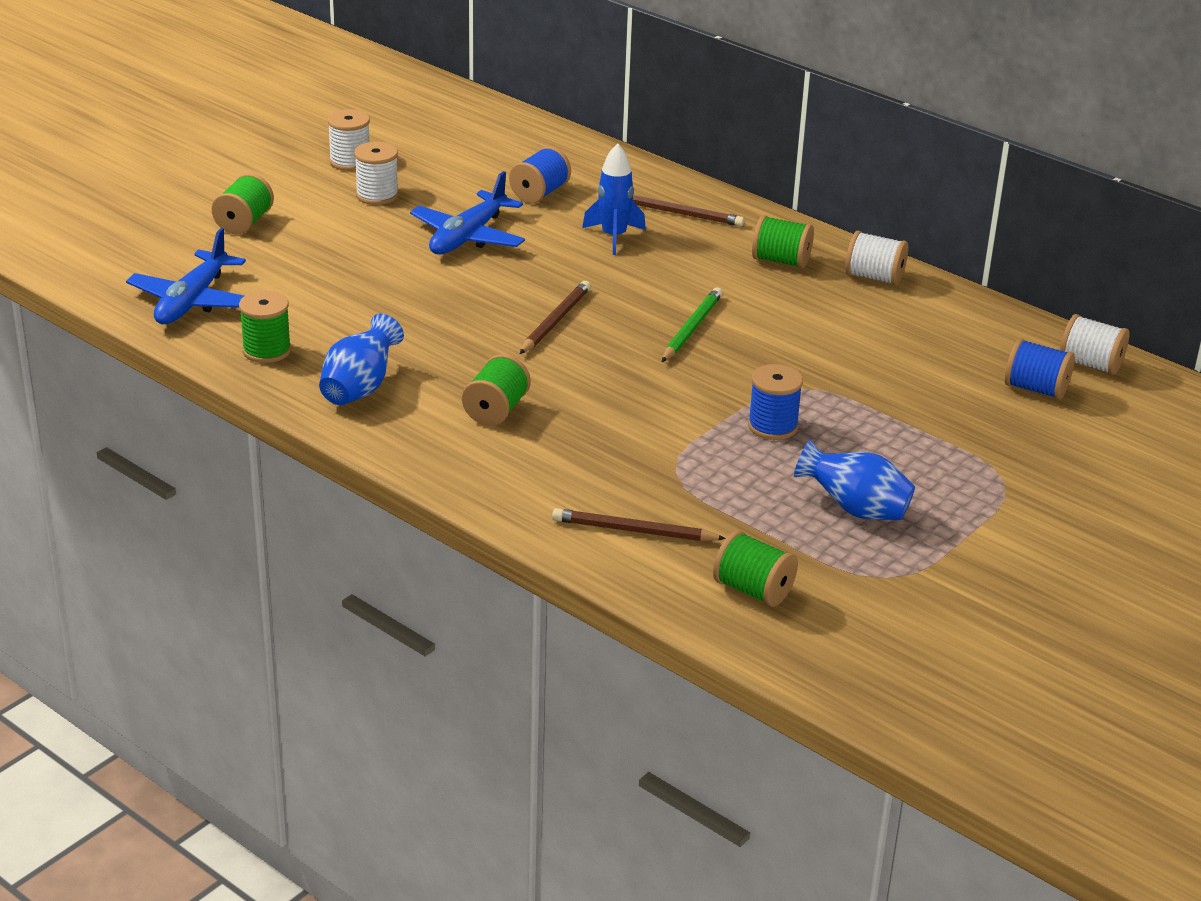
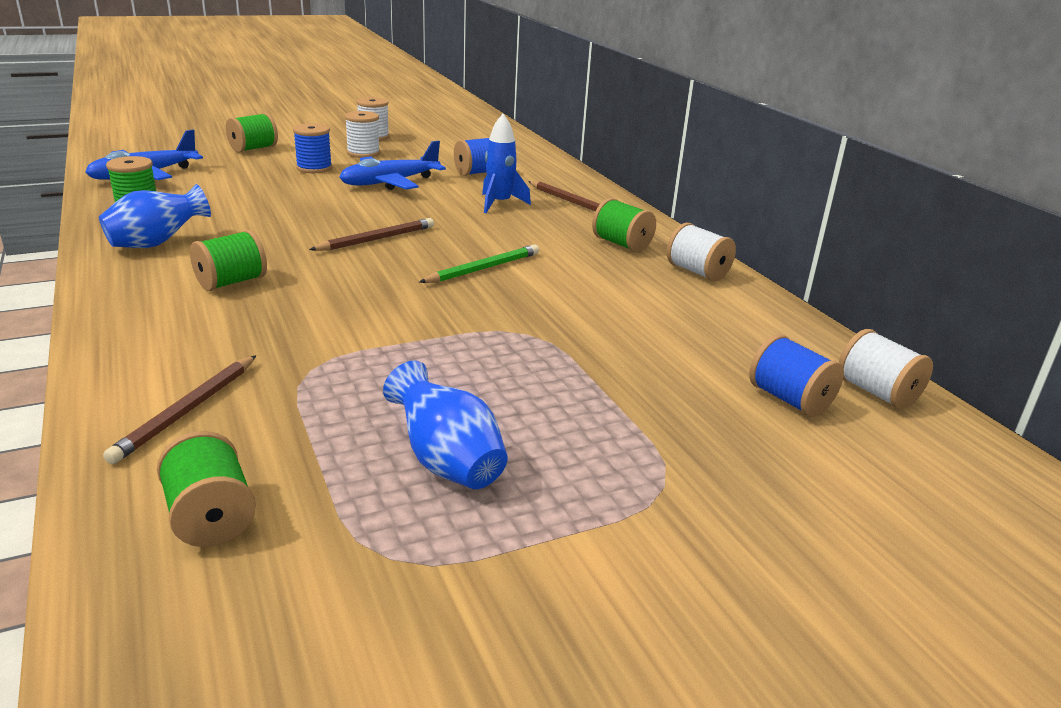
camera: 25 degrees right, 5 degrees down
(634, 531) = (187, 410): brown pencil -> brown pencil turned 105 degrees counterclockwise
(772, 426) = (459, 357): blue spool -> blue spool (314, 168)

